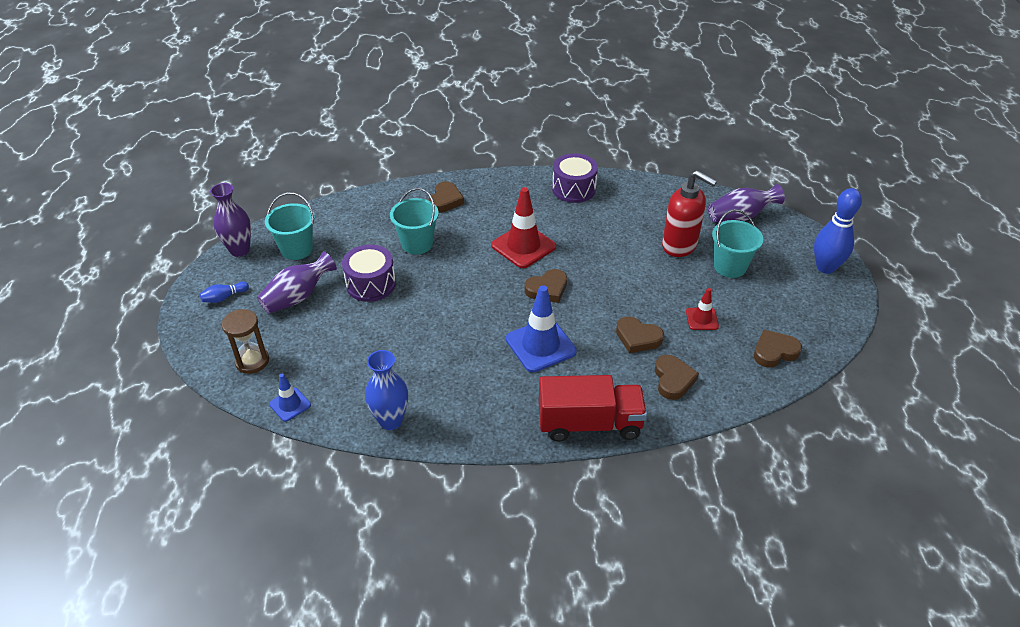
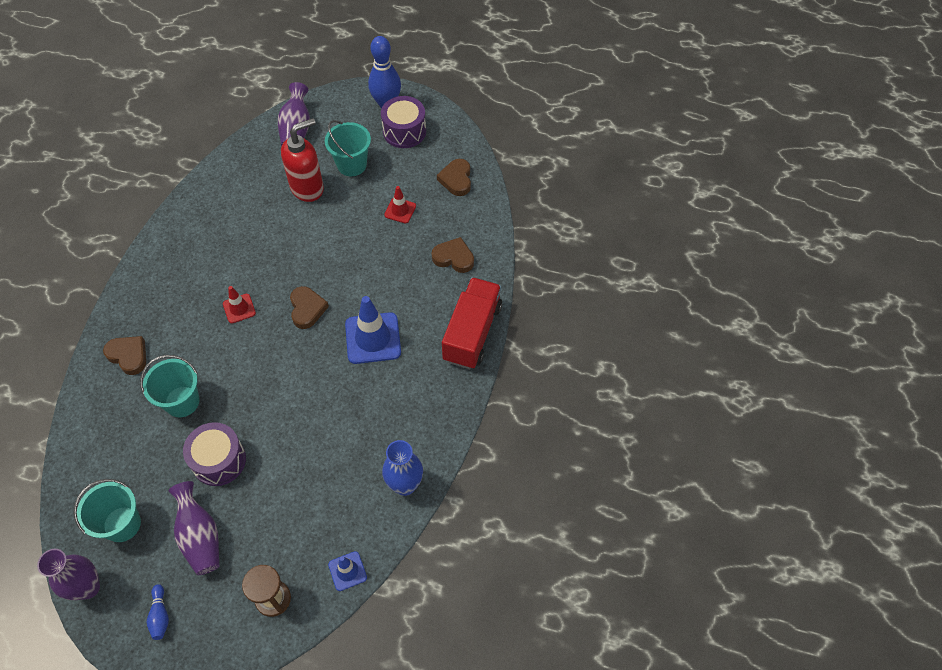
camera: 70 degrees left, 15 degrees up
(523, 246) = (239, 308): red traffic cone -> red traffic cone, size x0.54
(573, 189) = (181, 237): purple drum -> purple drum (404, 131)
(637, 338) = (398, 263): brown heart -> none

